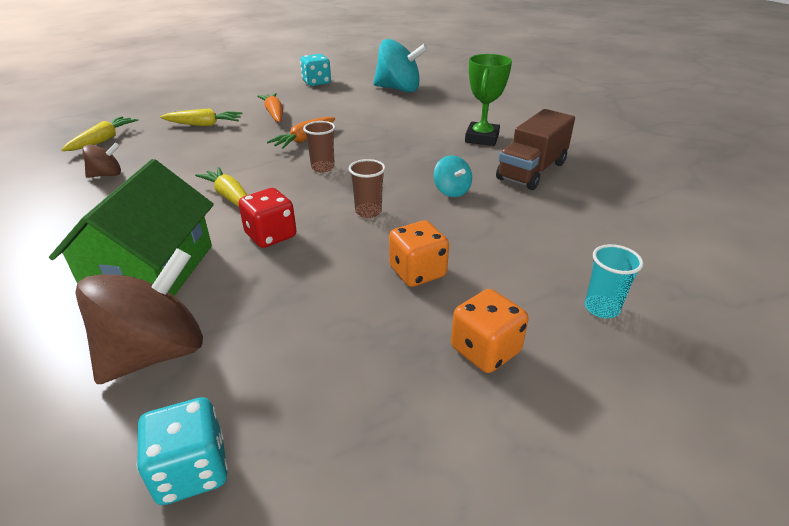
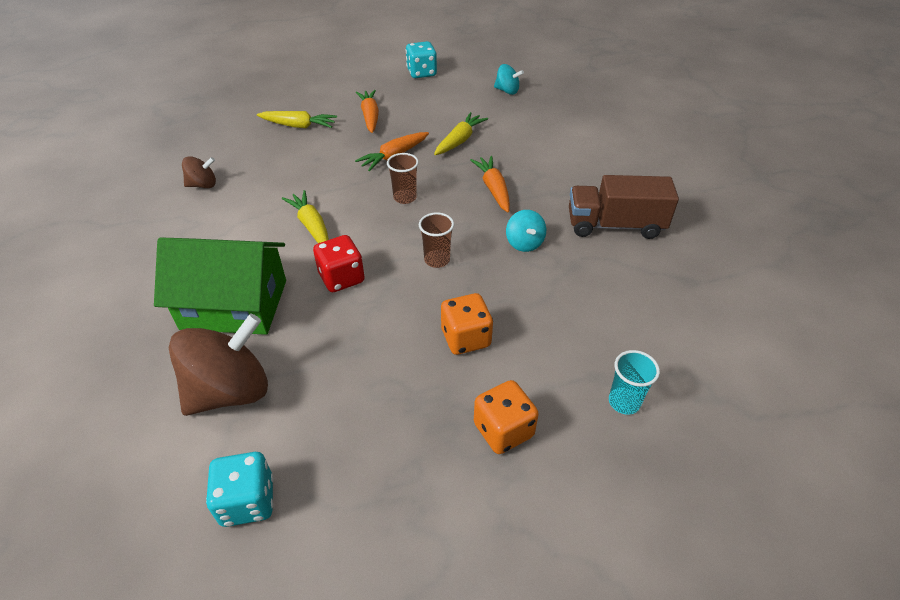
camera: 10 degrees right, 10 degrees up
(104, 140) = (202, 138): yellow carrot -> yellow carrot (460, 140)
(152, 270) = (234, 304): green house -> green house turned 75 degrees clockwise
(399, 89) = (507, 91): turquoise spinning top -> turquoise spinning top, size x0.50
(408, 154) = (493, 189): none -> orange carrot
(482, 138) = (576, 173): green trophy -> none
(532, 171) = (615, 225): brown truck -> brown truck turned 45 degrees clockwise

